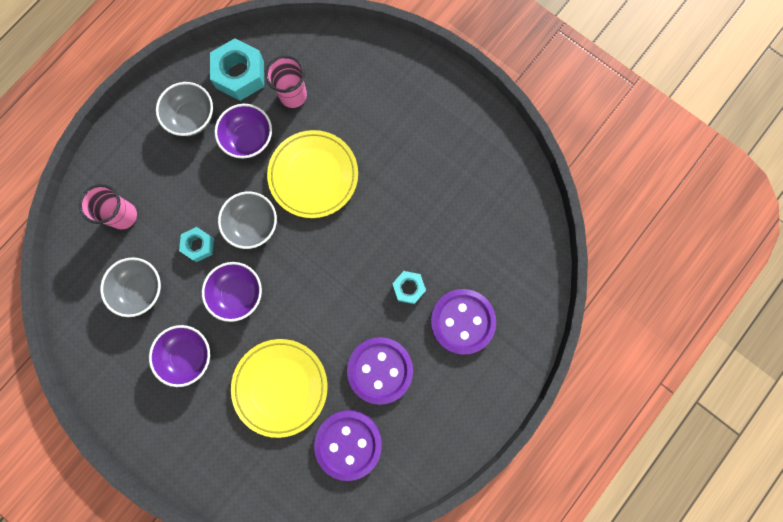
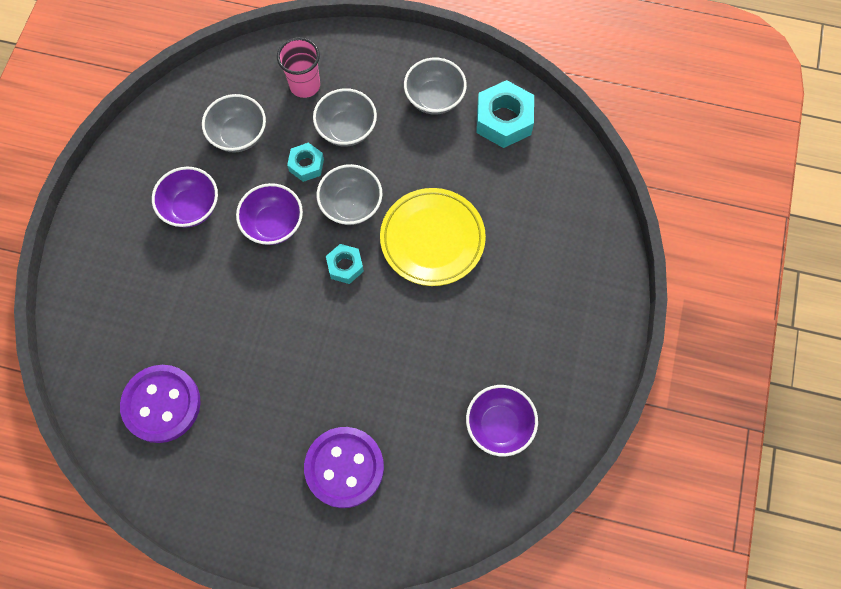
camera: 65 degrees right, 10 degrees down
(183, 199) = (347, 129): none -> grey bowl
(249, 139) = (439, 160): purple bowl -> purple bowl (499, 425)
(280, 387) = (195, 309): yellow plate -> none
(293, 95) = (509, 179): pink cup -> none
(380, 370) = (253, 402): purple button -> none
(408, 288) = (356, 392): turquoise nut -> turquoise nut (345, 266)

